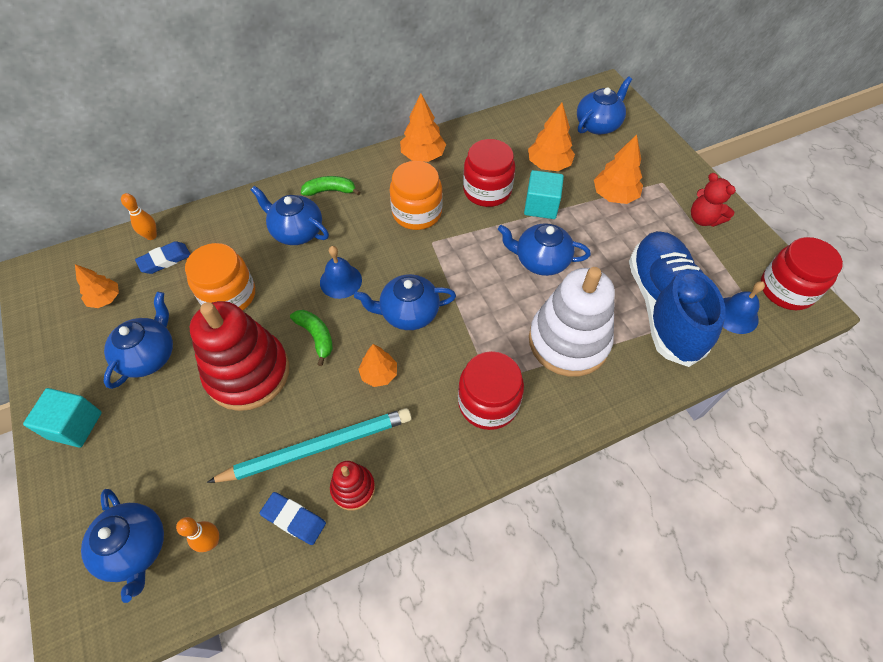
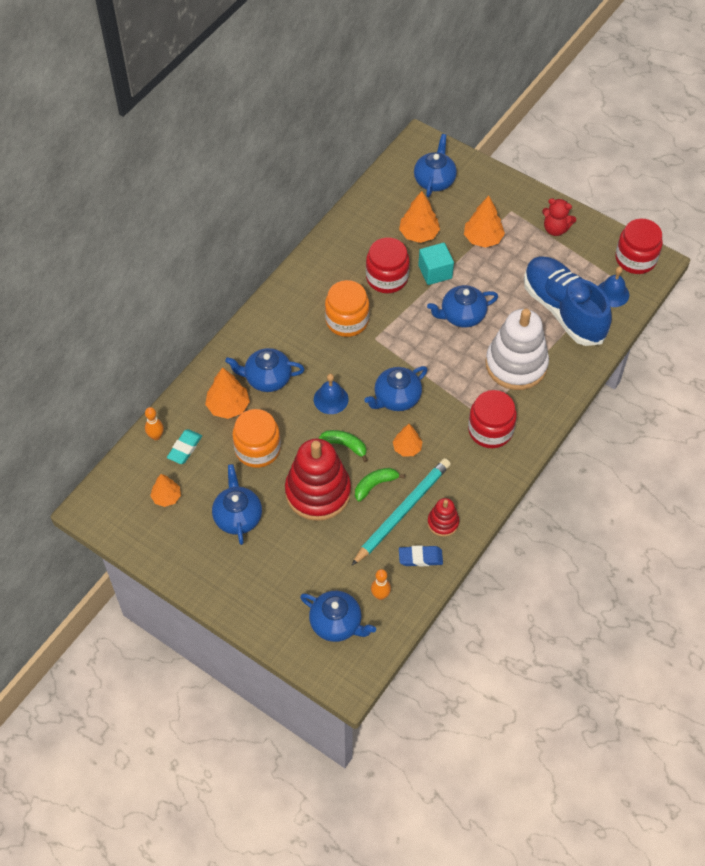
camera: 30 degrees left, 0 degrees up
(75, 425) = (229, 583): turquoise cube -> none
(165, 260) = (185, 448): blue eraser -> turquoise eraser
(330, 191) = (266, 334): green banana -> green banana (375, 485)
(423, 156) = (316, 270): orange tree -> orange tree (228, 406)

